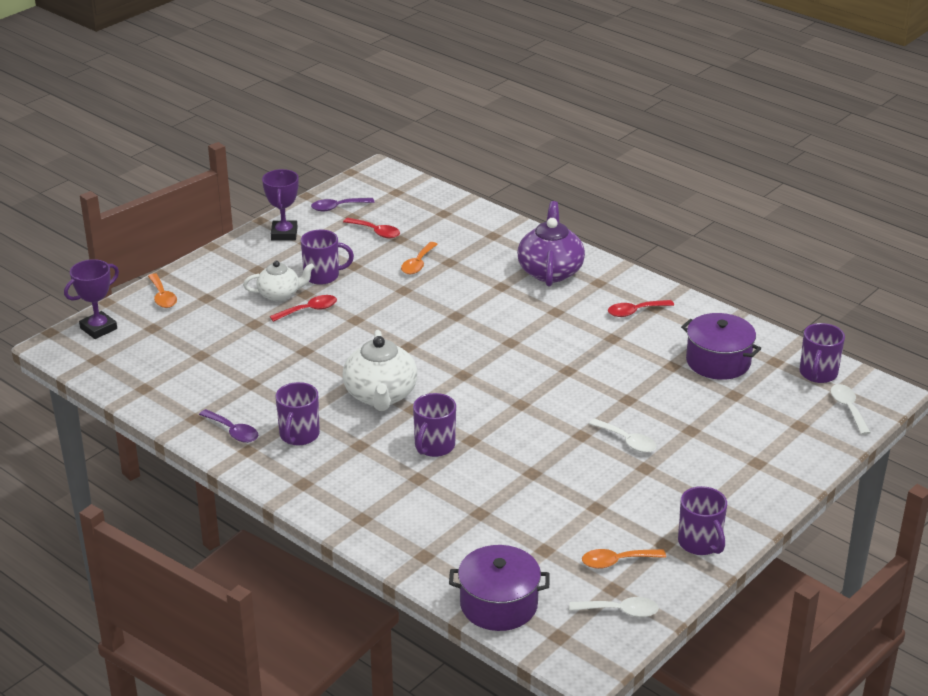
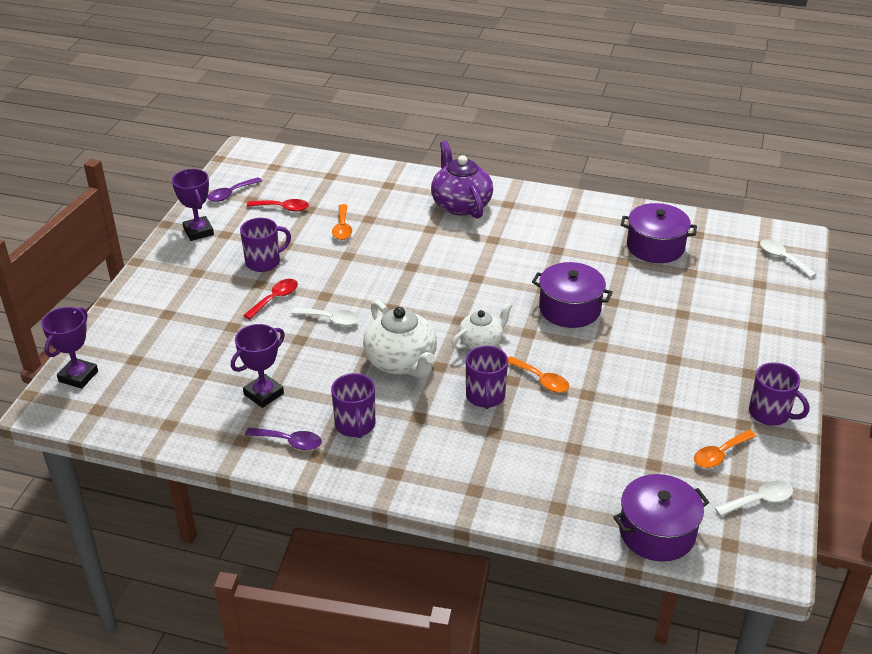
camera: 25 degrees left, 5 degrees up
(162, 297) = (122, 325): orange spoon -> orange spoon (541, 380)
(240, 387) = (264, 394): none -> purple trophy
(280, 294) = (236, 291): white teapot -> white teapot (481, 342)
(579, 394) = (569, 309): none -> purple pot
(627, 441) = (641, 339): white spoon -> white spoon (331, 319)
(635, 312) = (557, 222): red spoon -> none
(818, 374) = (737, 235): purple mug -> none

